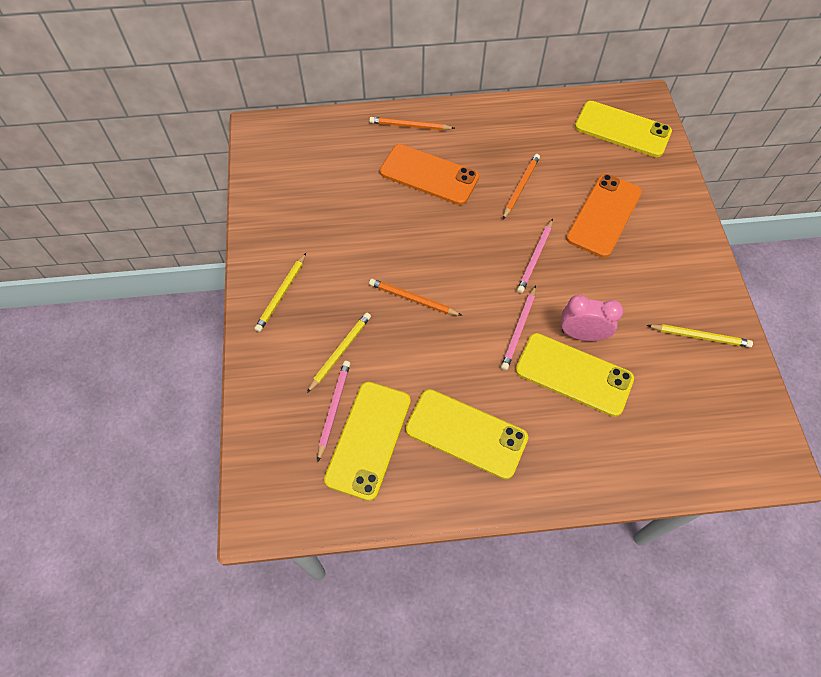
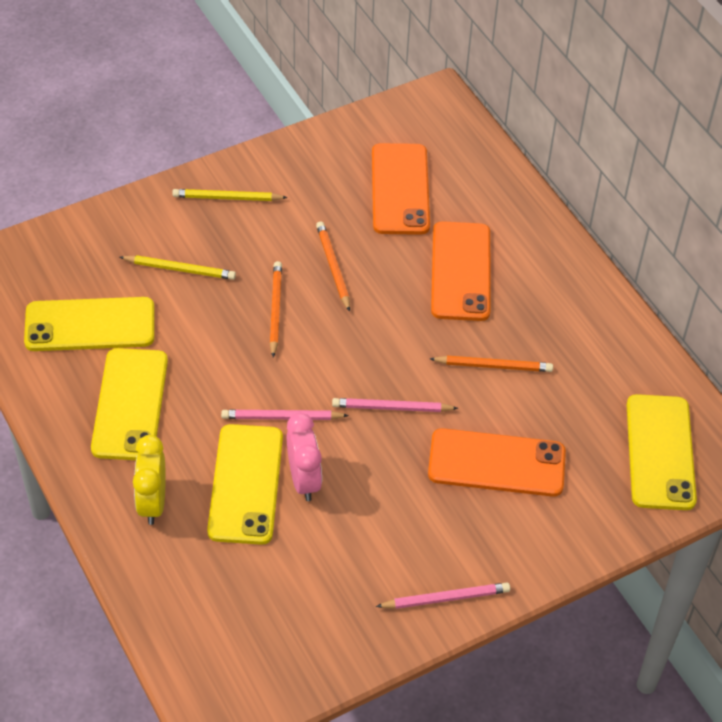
camera: 65 degrees right, 10 degrees down
(334, 182) = (400, 189): none -> orange phone
(334, 409) = (112, 286): pink pencil -> pink pencil (445, 598)
(410, 126) = (527, 230): orange pencil -> orange pencil (333, 267)
(571, 447) = (152, 503): none -> yellow clock
(700, 336) = (358, 603): yellow pencil -> none

